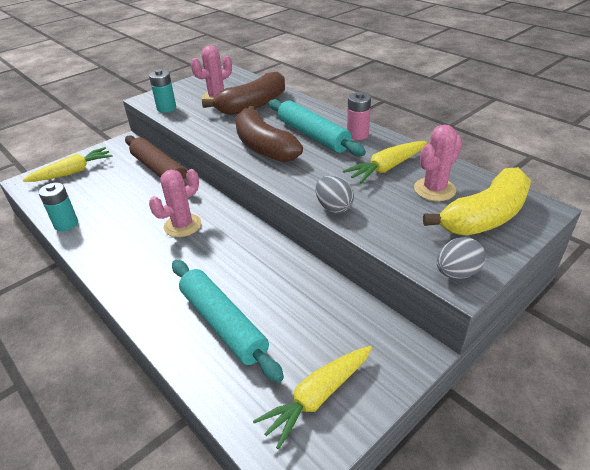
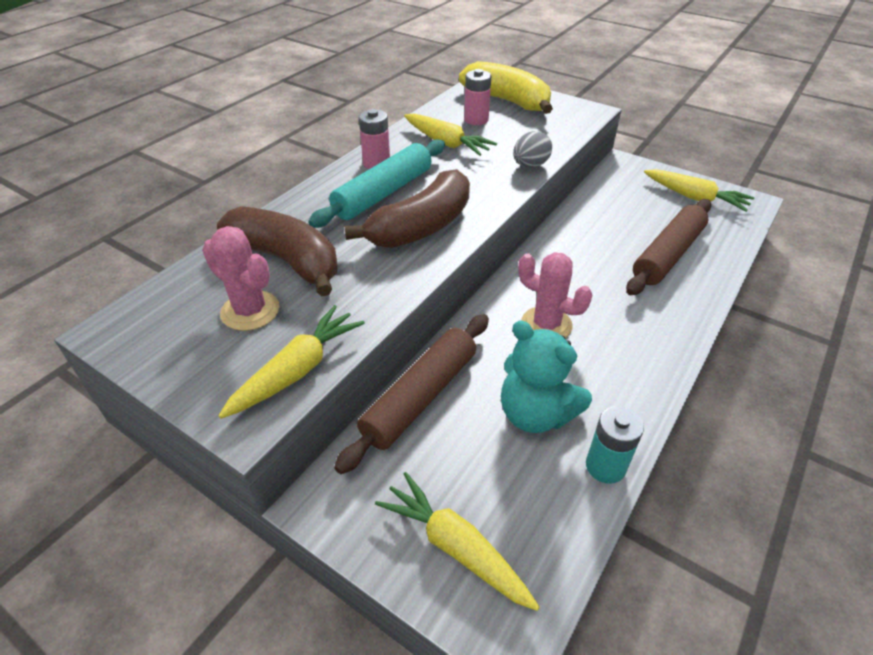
camera: 105 degrees left, 5 degrees up
(118, 207) = (535, 414): none -> turquoise teddy bear
(166, 108) = (297, 370): turquoise battery -> yellow carrot
(223, 323) = (667, 255): turquoise rolling pin -> brown rolling pin
(434, 189) = (476, 120): pink cactus -> pink battery
(456, 273) = (583, 111): grey egg -> none

